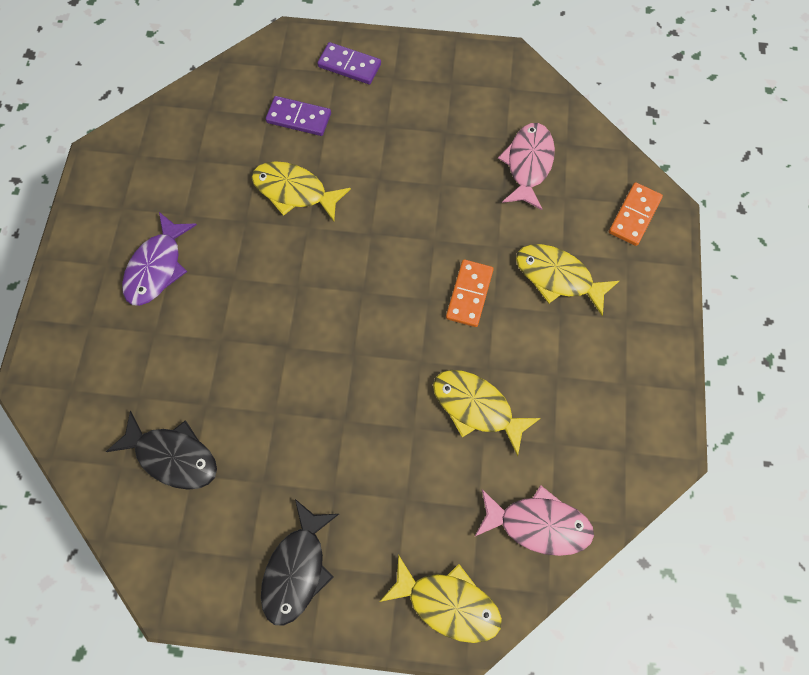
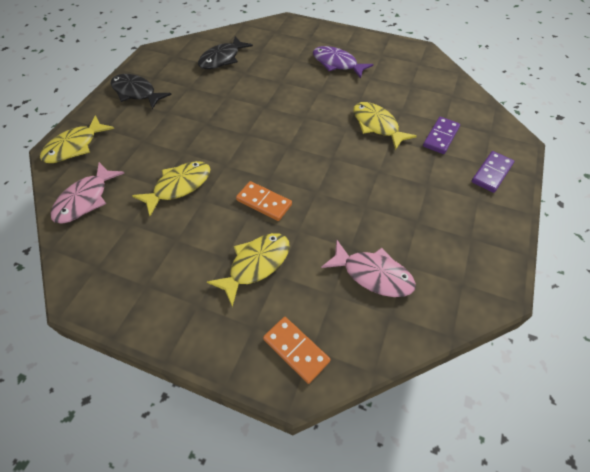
camera: 105 degrees right, 15 degrees down
(294, 191) = (377, 126): yellow fish -> yellow fish turned 75 degrees counterclockwise

